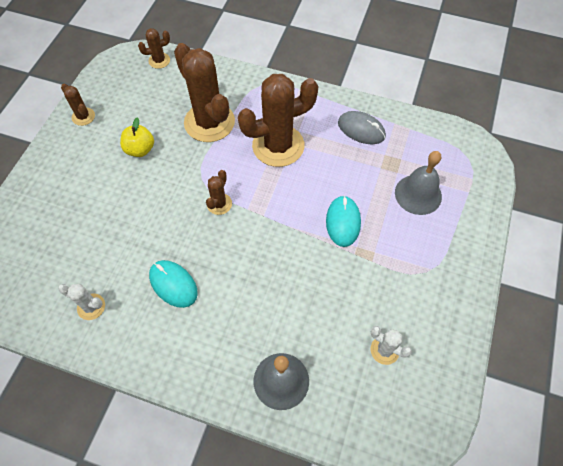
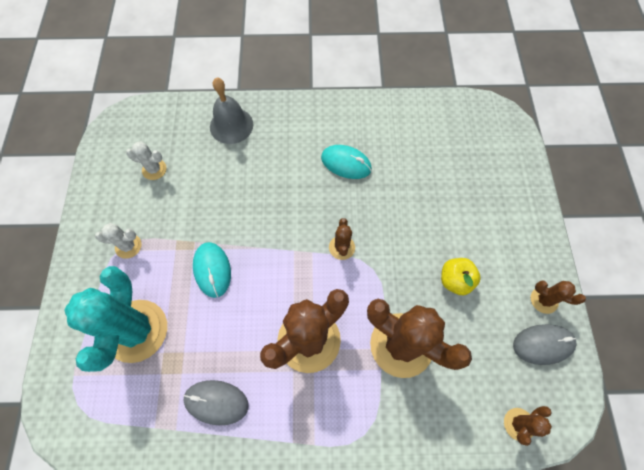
camera: 160 degrees right, 5 degrees up
(91, 307) = (401, 127): white cactus -> white cactus (128, 246)
(108, 93) = (543, 344): none -> grey mouse
(418, 194) = (136, 330): grey bell -> turquoise cactus

